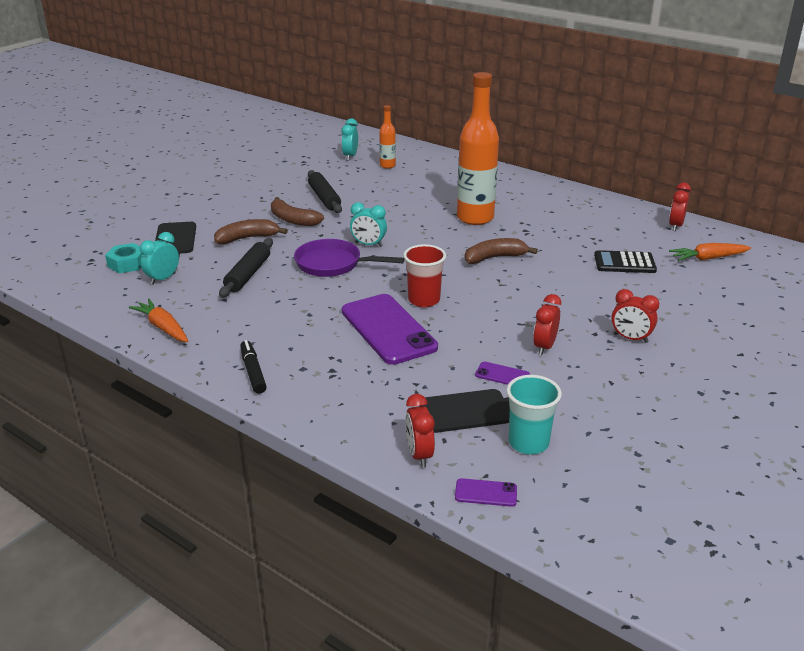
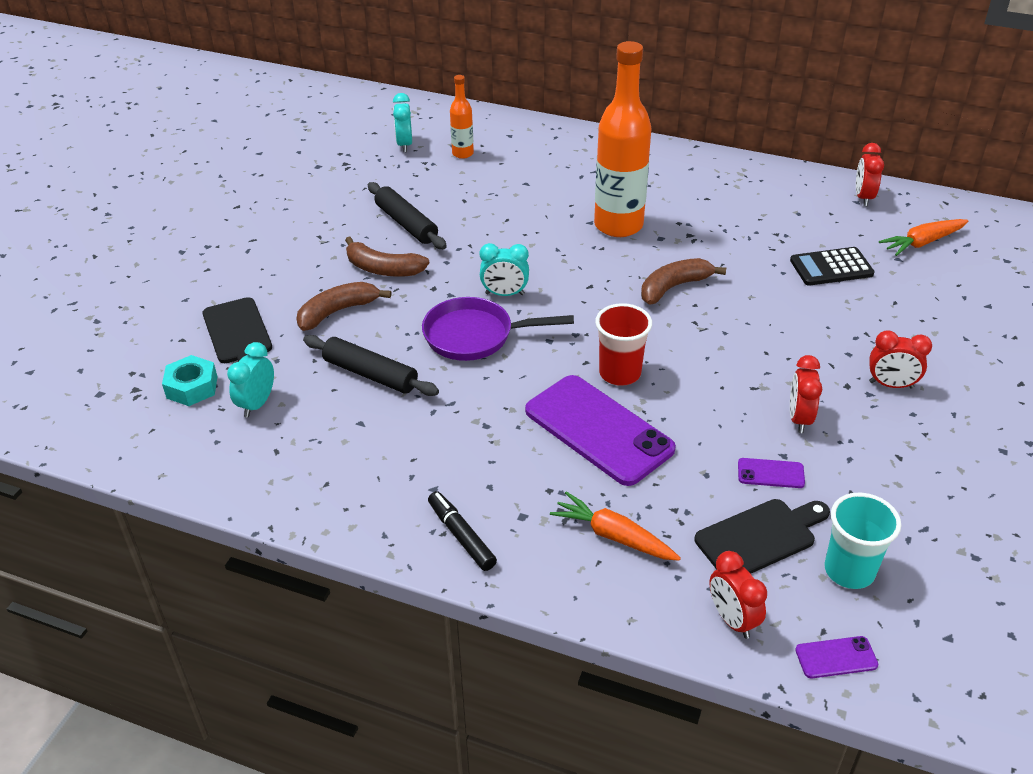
camera: 15 degrees left, 10 degrees up
(163, 327) = (301, 488): orange carrot -> orange carrot (613, 536)
(248, 274) = (370, 374): black rolling pin -> black rolling pin turned 60 degrees counterclockwise

